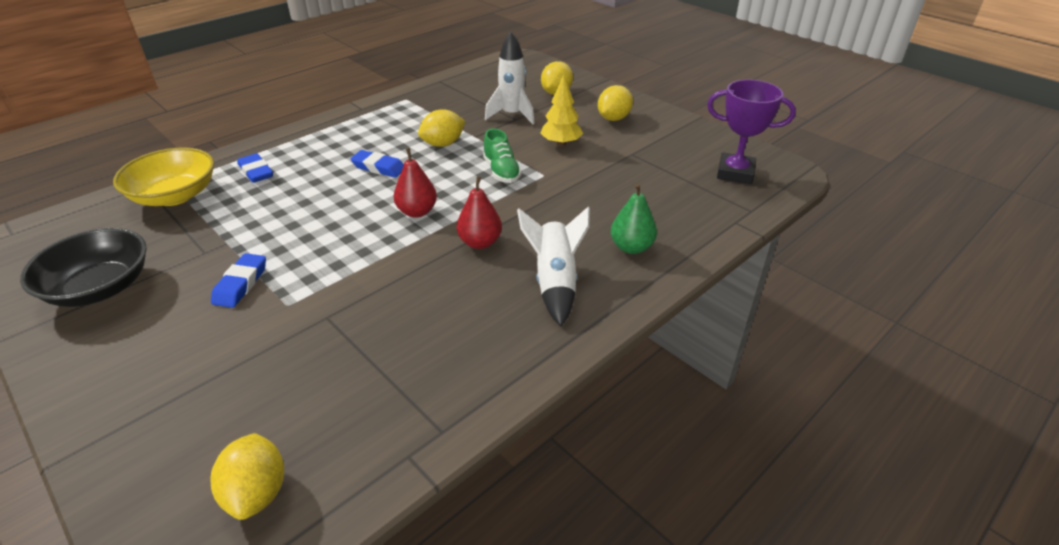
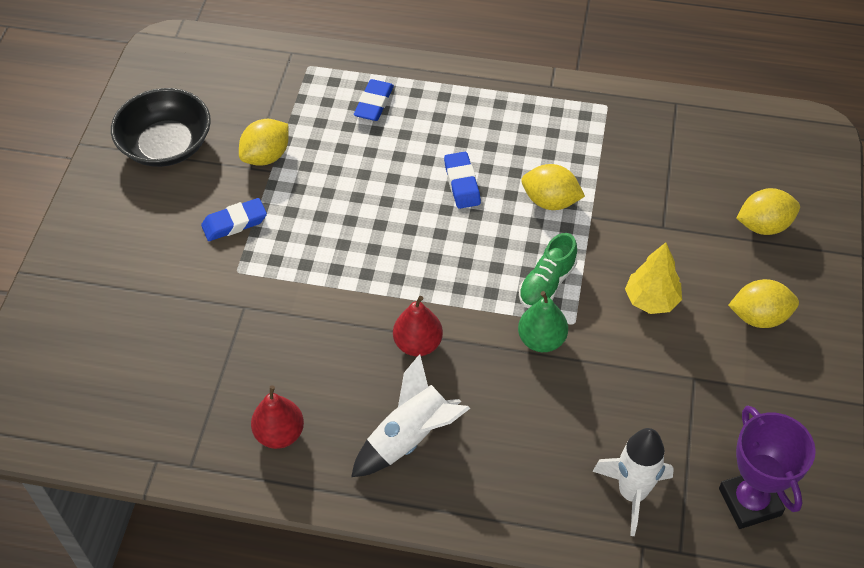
camera: 55 degrees right, 15 degrees up
(175, 195) = (296, 83): yellow bowl -> none
(257, 493) = (74, 397): yellow lemon -> yellow lemon (266, 156)
(417, 212) = (421, 264): red pear -> red pear (280, 434)
(512, 115) = (668, 219): white rocket -> white rocket (632, 493)
(631, 247) = (514, 471): green pear -> green pear (541, 340)

